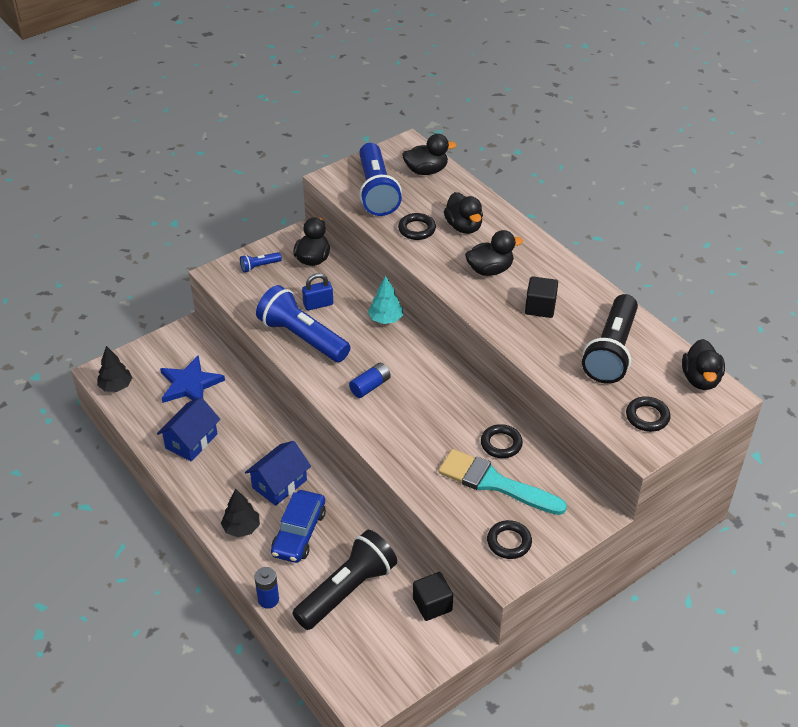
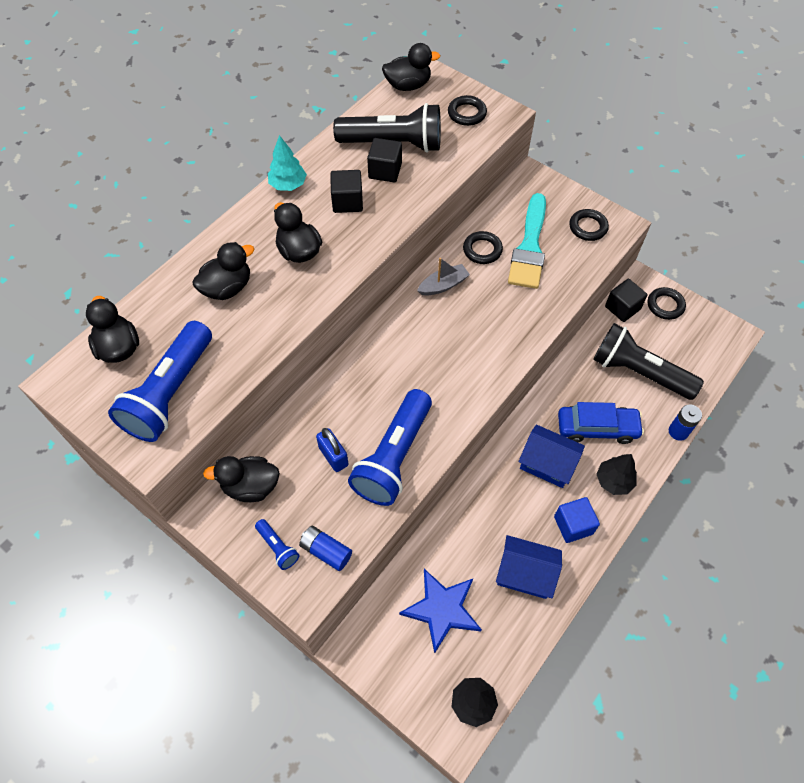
camera: 105 degrees left, 15 degrees up
(215, 485) = (573, 525): none -> blue cube
(370, 386) = (447, 370): blue battery -> blue battery (326, 551)
(376, 191) = (170, 393): blue flashlight -> blue flashlight turned 135 degrees clockwise
(386, 319) = (340, 380): turquoise tree -> turquoise tree (288, 185)
(417, 229) = (241, 332): black ring -> black ring (665, 305)
(465, 404) = (443, 285): none -> grey boat
(574, 339) = (385, 171): none -> black cube

